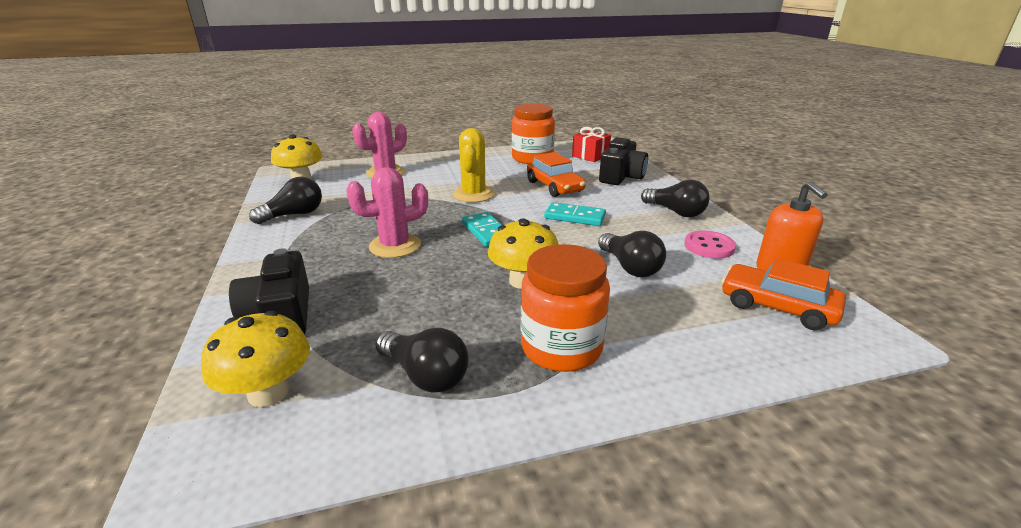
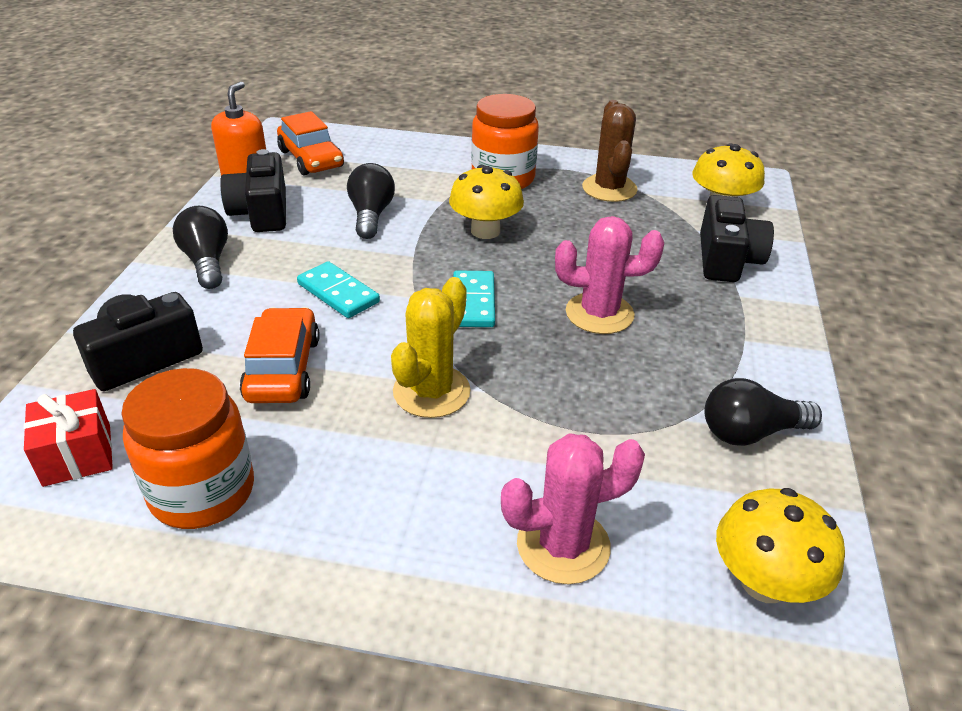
camera: 155 degrees left, 10 degrees up
(425, 375) = (609, 188): black light bulb -> brown cactus
(709, 246) = (261, 212): pink button -> black camera

